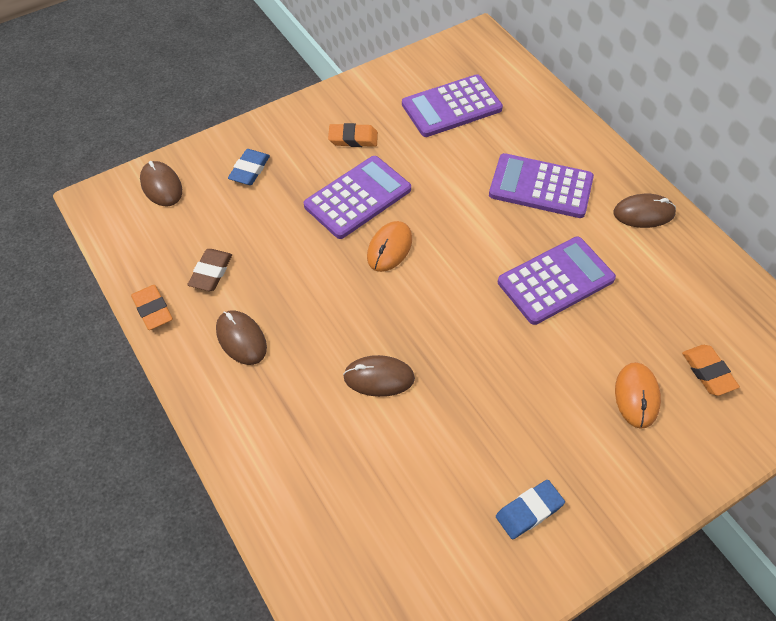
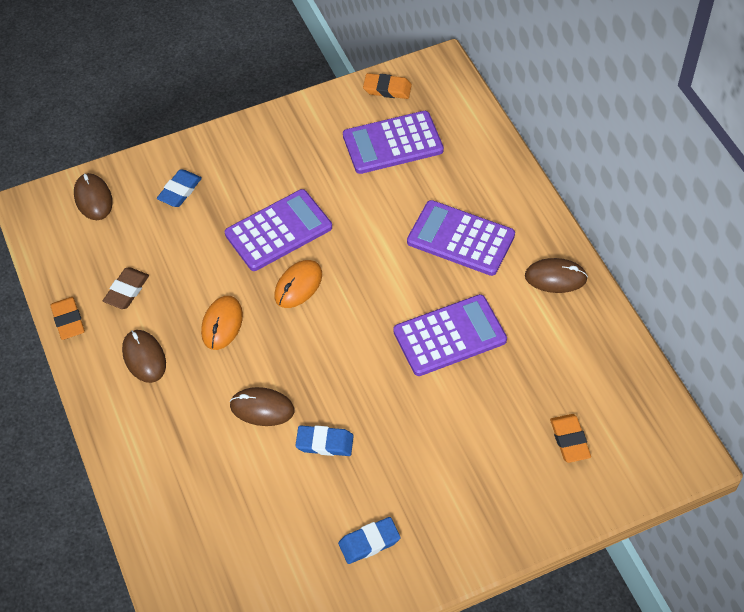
camera: 10 degrees right, 0 degrees up
(353, 138) = (286, 168): orange eraser -> orange eraser (387, 89)
(454, 406) = (324, 443): none -> blue eraser
(637, 396) = (495, 454): orange mouse -> orange mouse (222, 324)

